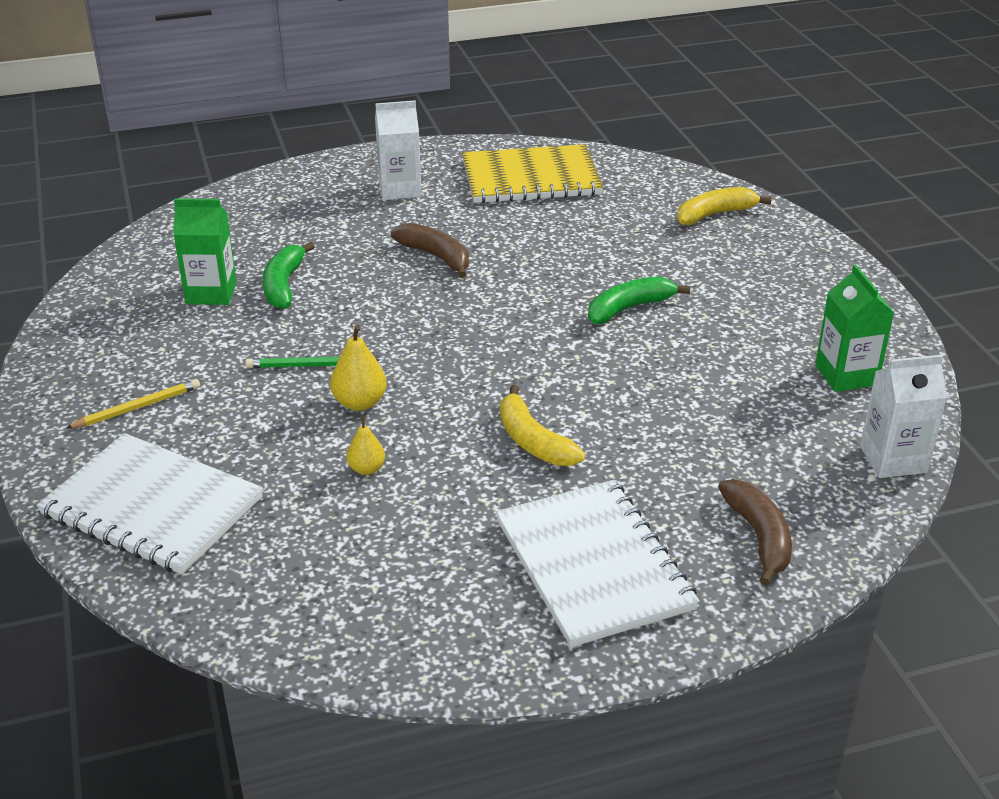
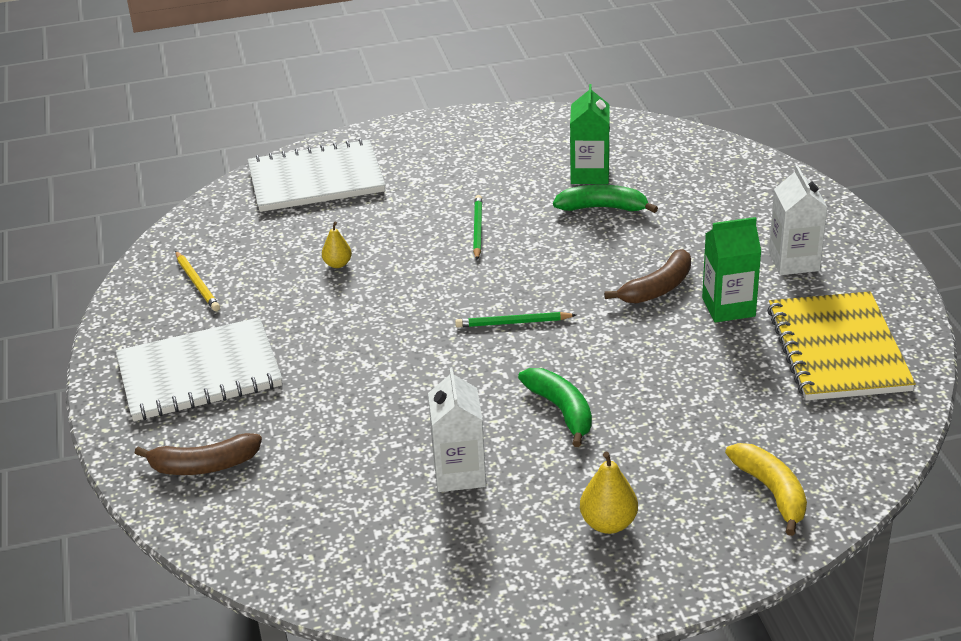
camera: 95 degrees right, 0 degrees up
(137, 407) = (430, 160): yellow pencil -> yellow pencil (197, 283)
(152, 506) = (316, 179): white notebook -> white notebook turned 45 degrees clockwise
(360, 403) = (422, 256): yellow pear -> yellow pear (608, 523)
(491, 337) = (513, 323): none -> green pencil
(533, 441) = (356, 345): yellow banana -> none
(846, 375) = (428, 558): green carton -> green carton (728, 307)
(893, 459) = (285, 570): white carton -> white carton (459, 473)

